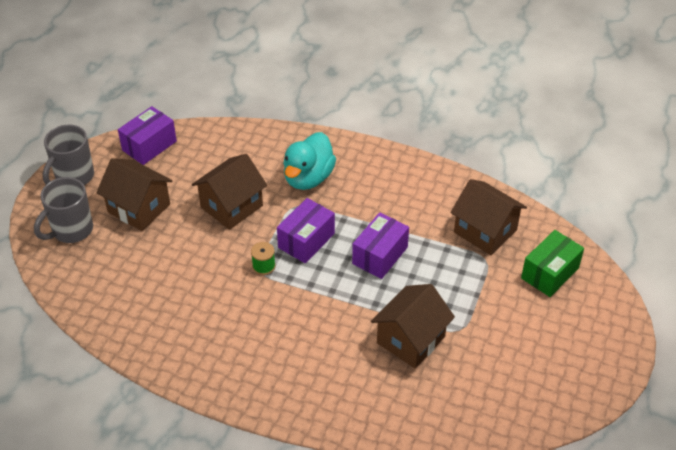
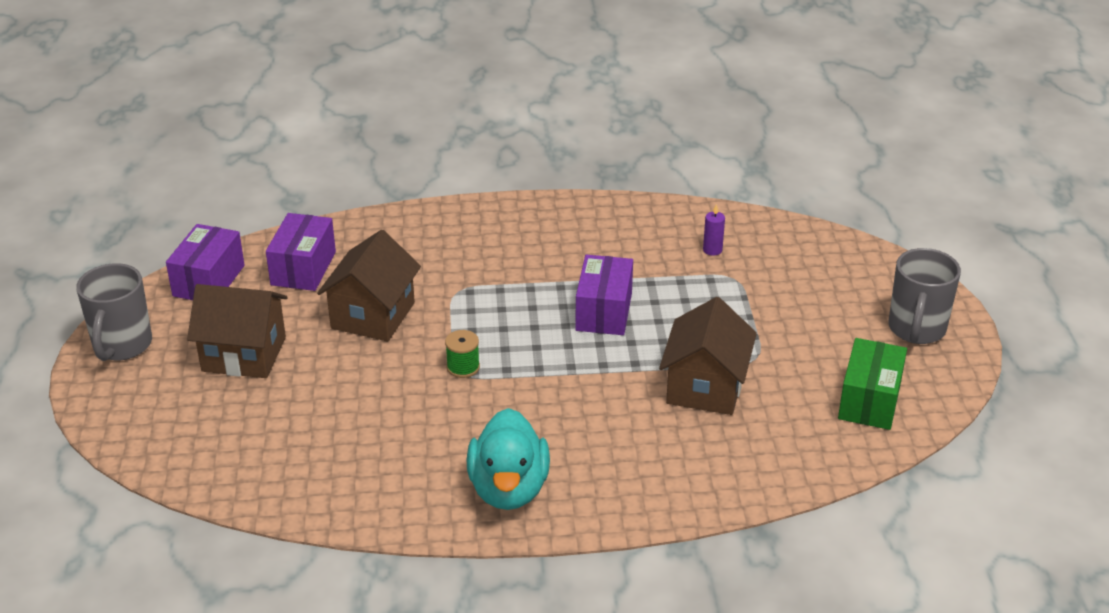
camera: 25 degrees left, 10 degrees down
(71, 230) = (162, 408): grey mug -> grey mug (916, 330)
(306, 240) = (499, 323): purple box -> purple box (303, 268)
(308, 178) = (453, 256): turquoise duck -> turquoise duck (509, 489)
(485, 231) = (712, 250): brown house -> purple candle
(550, 273) = (817, 270): green box -> green box (869, 401)

